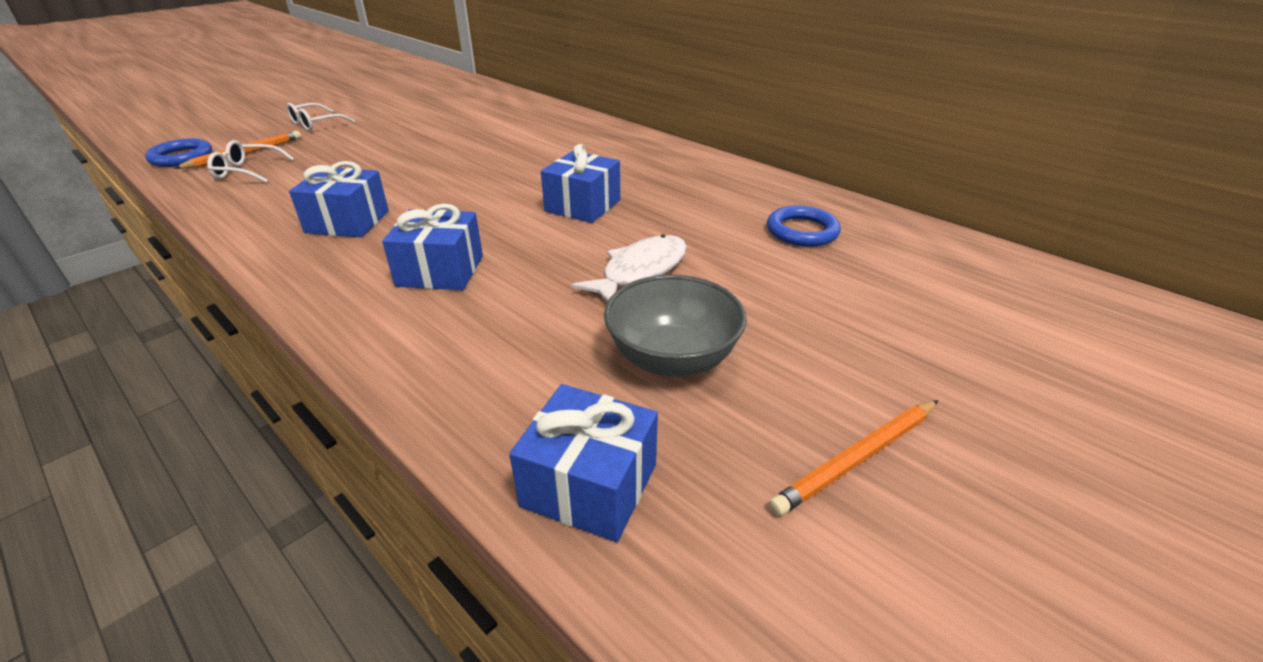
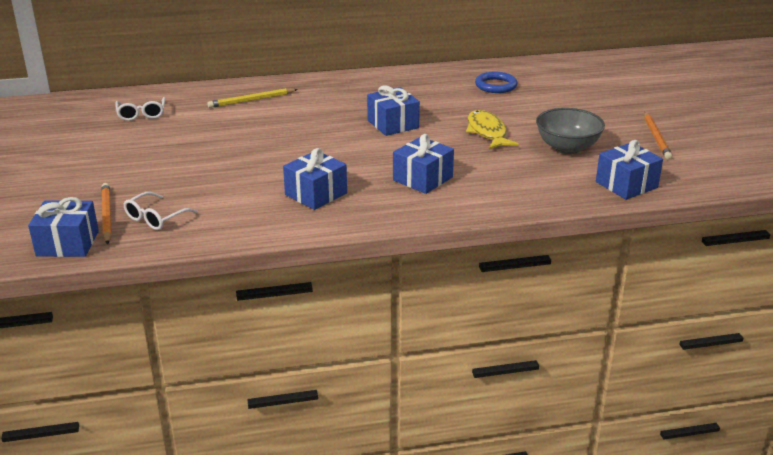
camera: 55 degrees left, 5 degrees down
(181, 157) = (67, 243): blue ring -> blue gift
(317, 124) = (78, 178): white glasses -> white glasses (141, 114)
(551, 129) = (251, 100): none -> yellow pencil
(640, 271) = (487, 132): white fish -> yellow fish

